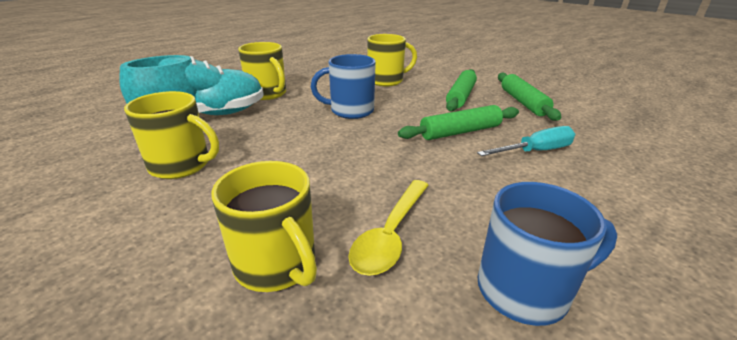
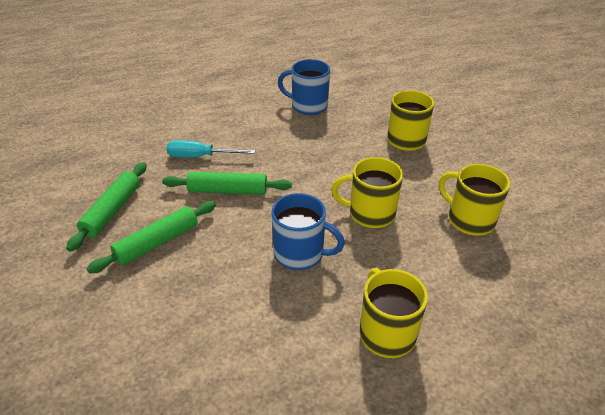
camera: 155 degrees left, 10 degrees up
(205, 116) = (464, 295): turquoise shoe -> none
(386, 81) = (202, 317): yellow mug -> yellow mug (370, 214)
(391, 234) = (345, 137): yellow spoon -> none

